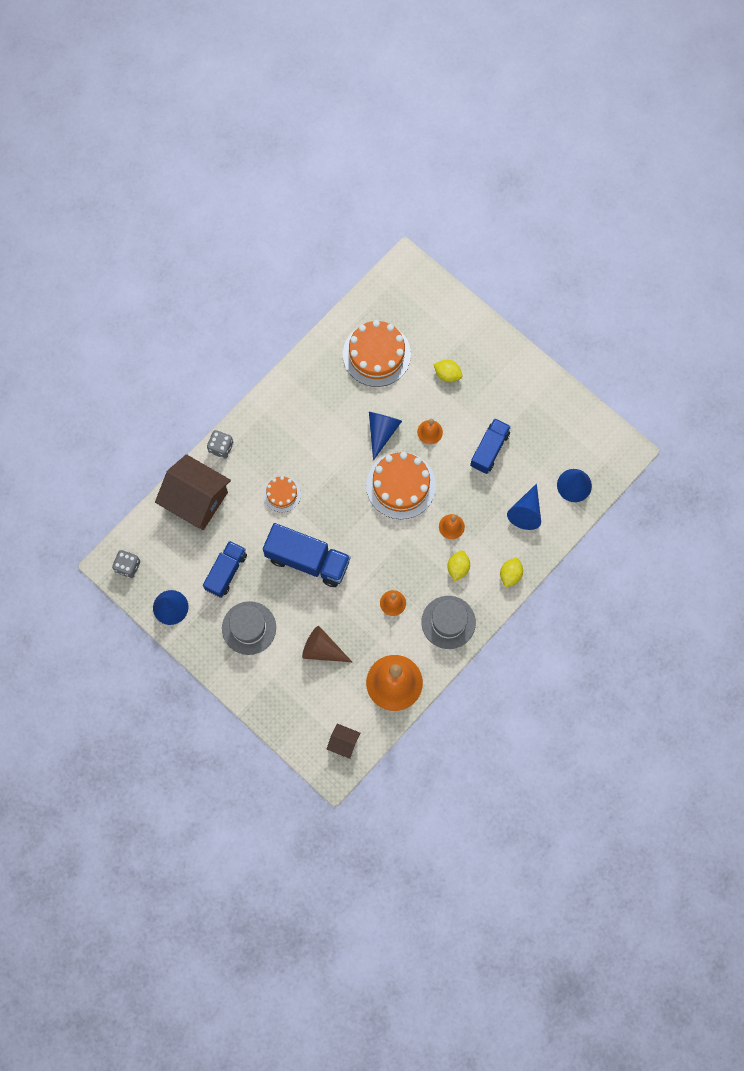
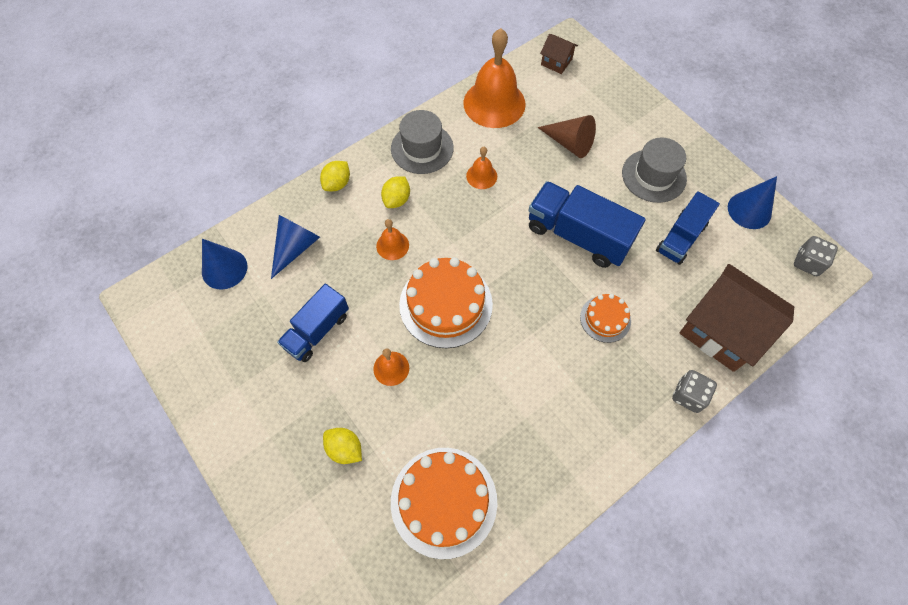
camera: 170 degrees left, 10 degrees down
(382, 432) = (457, 379): blue cone -> none

